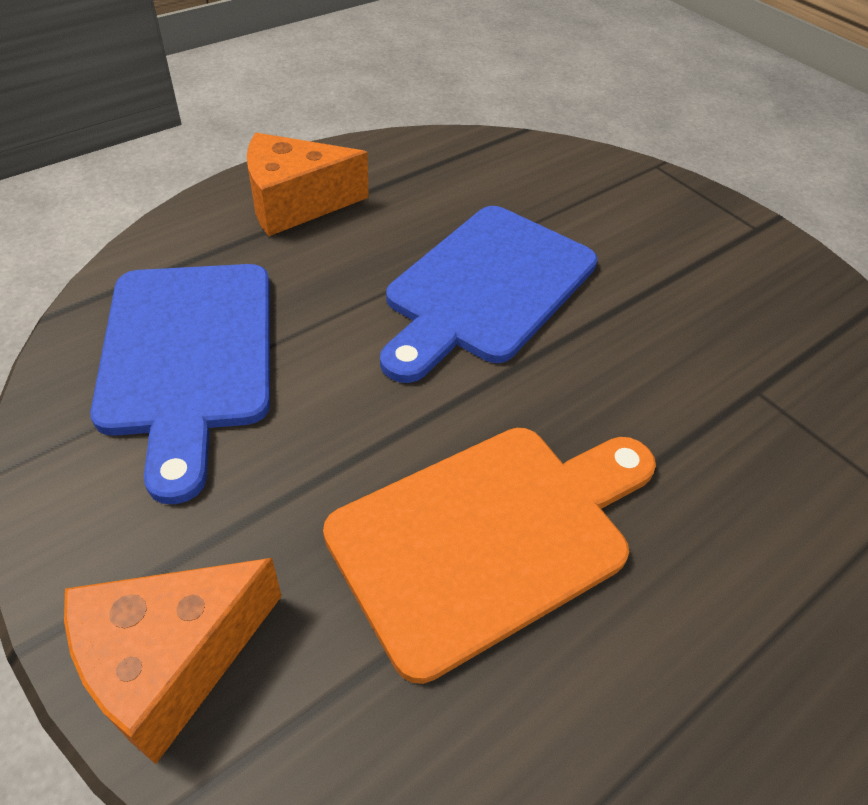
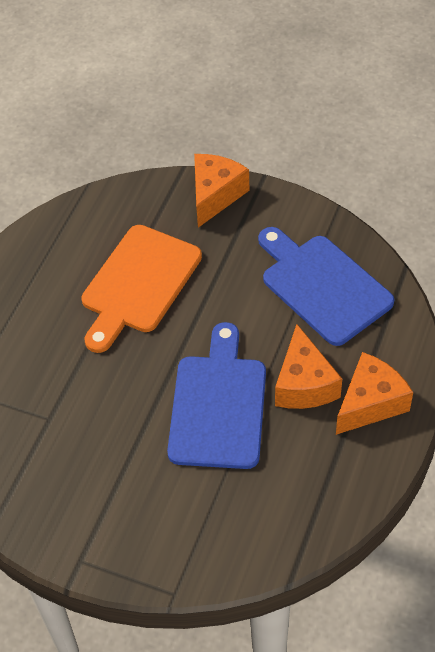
camera: 155 degrees right, 5 degrees up
(352, 256) = (304, 384): none -> orange cheese

